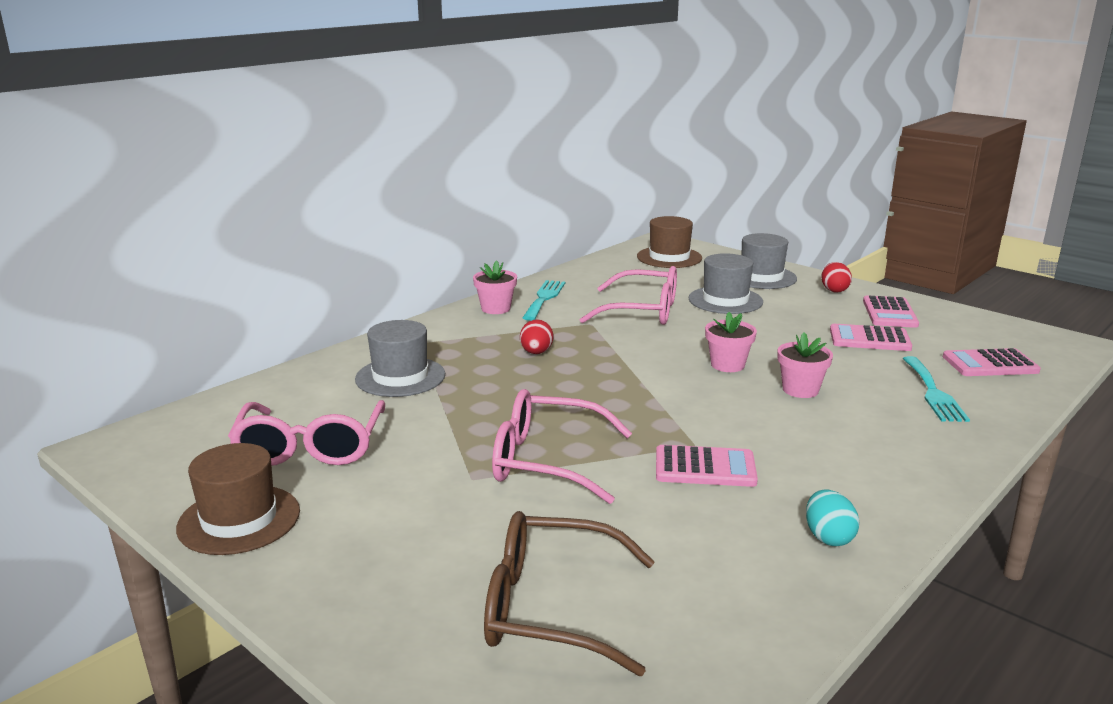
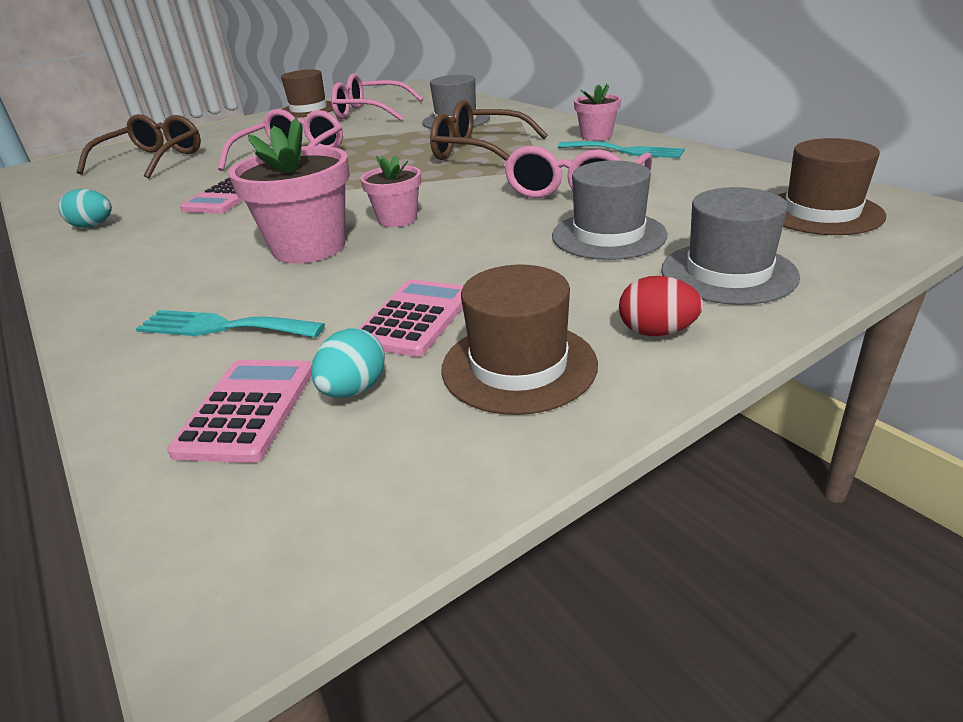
camera: 105 degrees right, 10 degrees up
(536, 353) = (478, 151): red egg -> brown glasses
(800, 390) = (309, 247): pink flower pot -> pink flower pot, size x1.75
(889, 313) = (519, 366): pink calculator -> brown hat
(946, 343) = (354, 390): none -> turquoise egg

